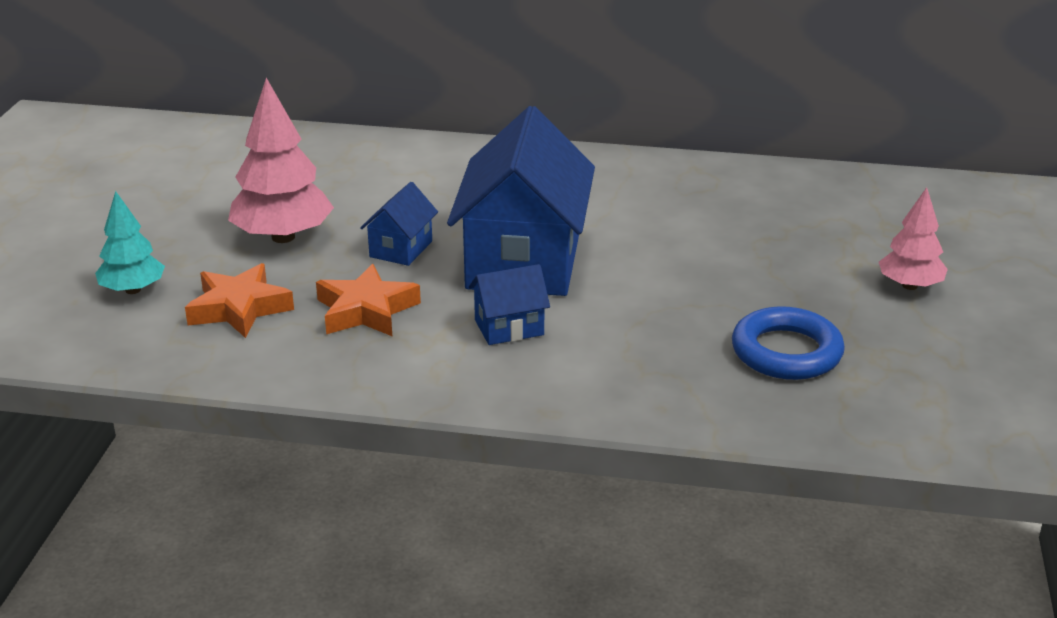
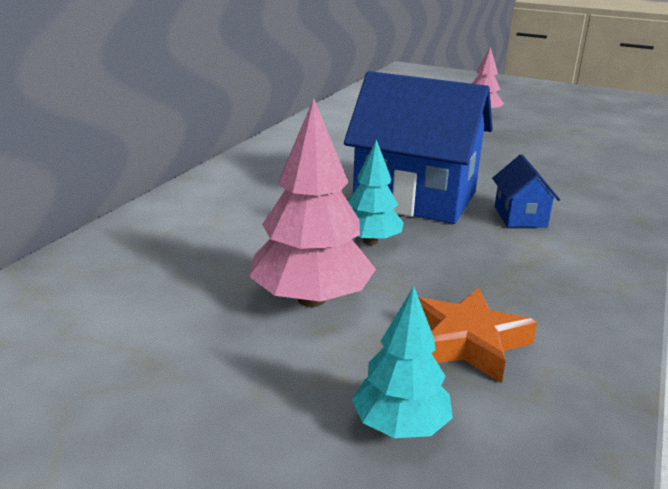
camera: 75 degrees left, 5 degrees down
(366, 310) = (484, 270): orange star -> none
(401, 249) = (370, 241): blue house -> turquoise tree
(786, 352) = (555, 149): blue ring -> none

